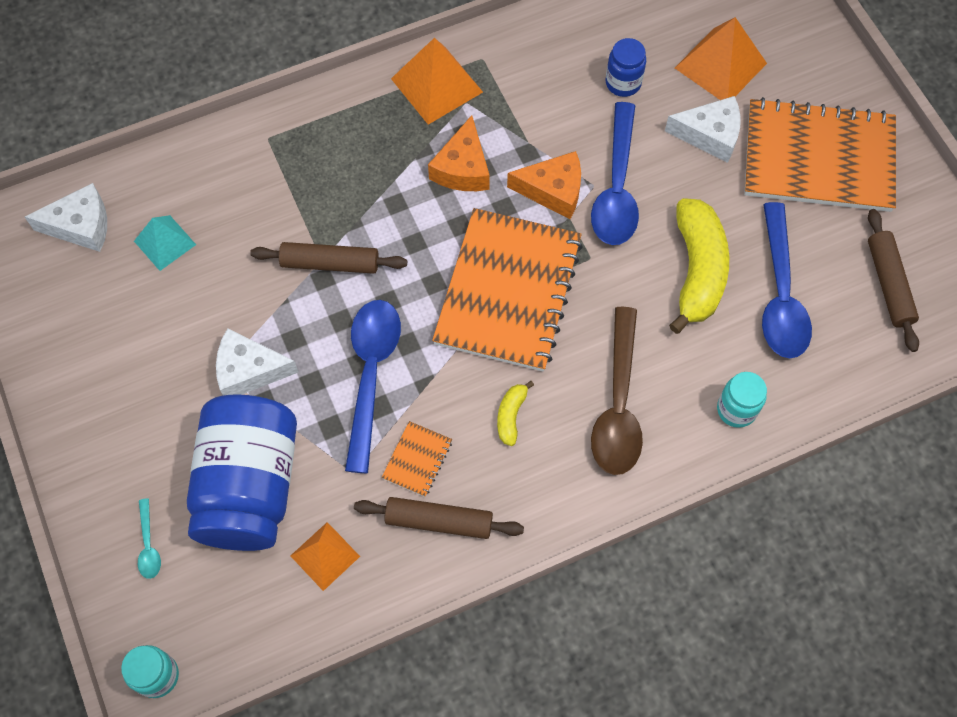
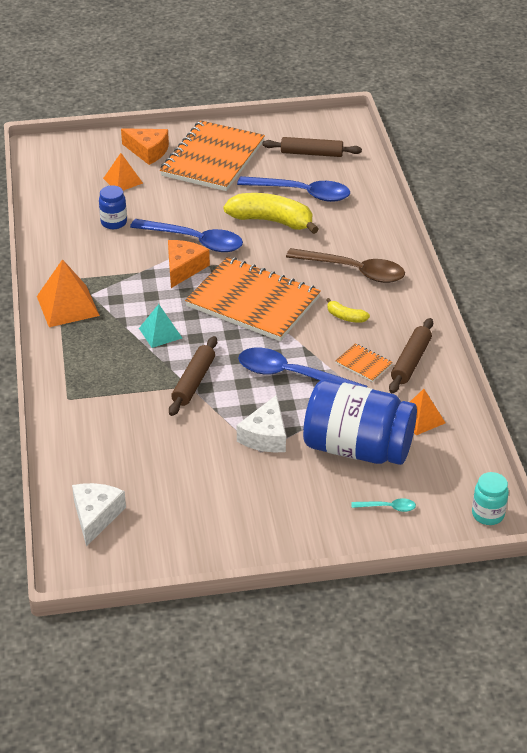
camera: 75 degrees left, 25 degrees down
(165, 242) = (135, 468): turquoise pyramid -> turquoise pyramid (160, 333)
(463, 168) = (145, 305): orange cheese -> orange cheese (148, 151)
(710, 135) = (174, 196): white cheese -> none
(720, 65) = (123, 180): orange pyramid -> orange pyramid, size x0.63
(736, 409) = (373, 226): turquoise jar -> none

